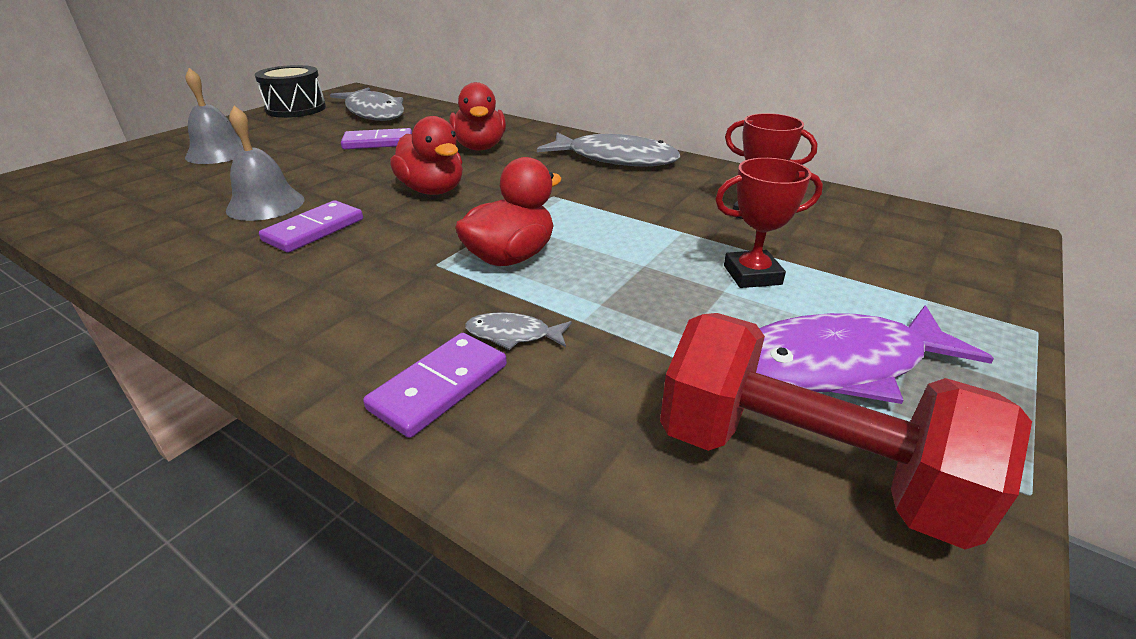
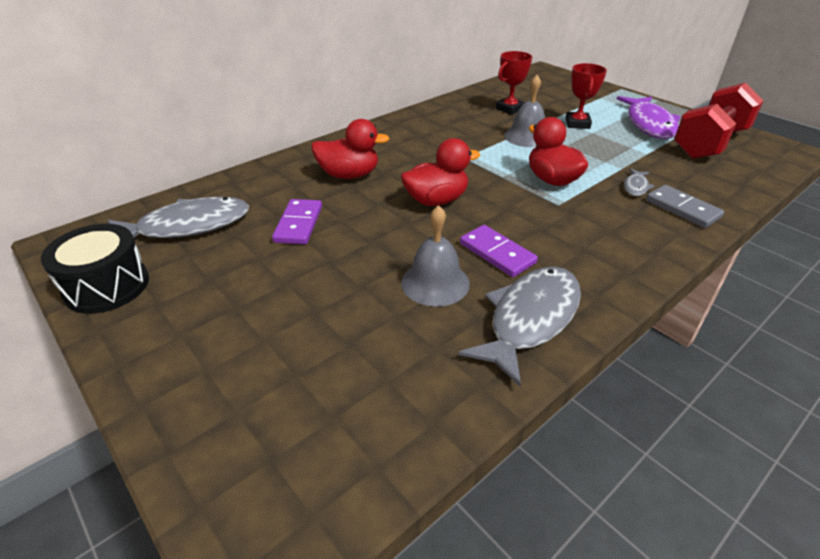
camera: 75 degrees left, 5 degrees up
(219, 153) = (255, 335): grey bell -> grey bell (527, 136)
(439, 387) = (682, 209): purple domino -> grey domino
(615, 159) = (408, 129): grey fish -> grey fish (530, 319)

